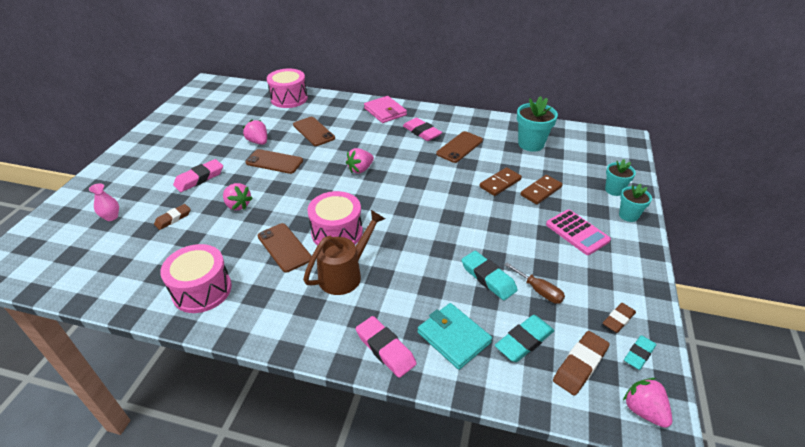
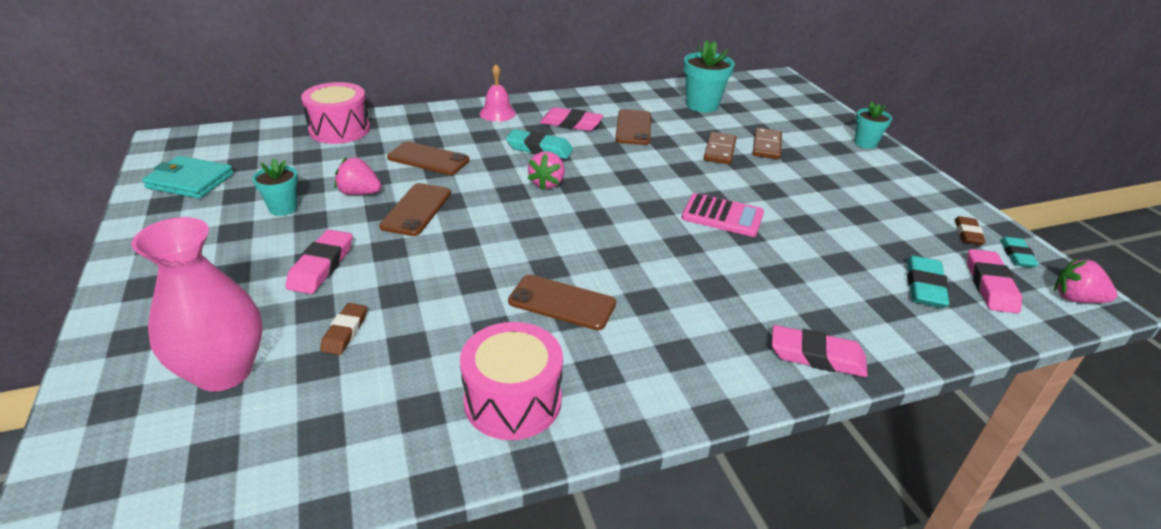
camera: 35 degrees left, 5 degrees down
(111, 217) = (223, 371): pink vase -> pink vase, size x2.29
(238, 205) = (430, 278): pink strawberry -> none
(274, 162) = (416, 210): brown phone -> brown phone turned 60 degrees counterclockwise
(337, 232) = (607, 260): pink drum -> none
(345, 274) = (675, 301): brown watering can -> none
(385, 112) = (497, 113): pink wallet -> pink bell
(454, 337) = (864, 313): turquoise wallet -> turquoise wallet (190, 181)
(488, 278) = (822, 243): turquoise eraser -> turquoise eraser (539, 149)
(539, 291) = (879, 236): brown screwdriver -> none
(577, 232) = (844, 172): pink calculator -> pink calculator (722, 216)
(580, 365) = (990, 285): brown eraser -> pink eraser
(614, 190) = (827, 125): turquoise flower pot -> turquoise flower pot (283, 208)

